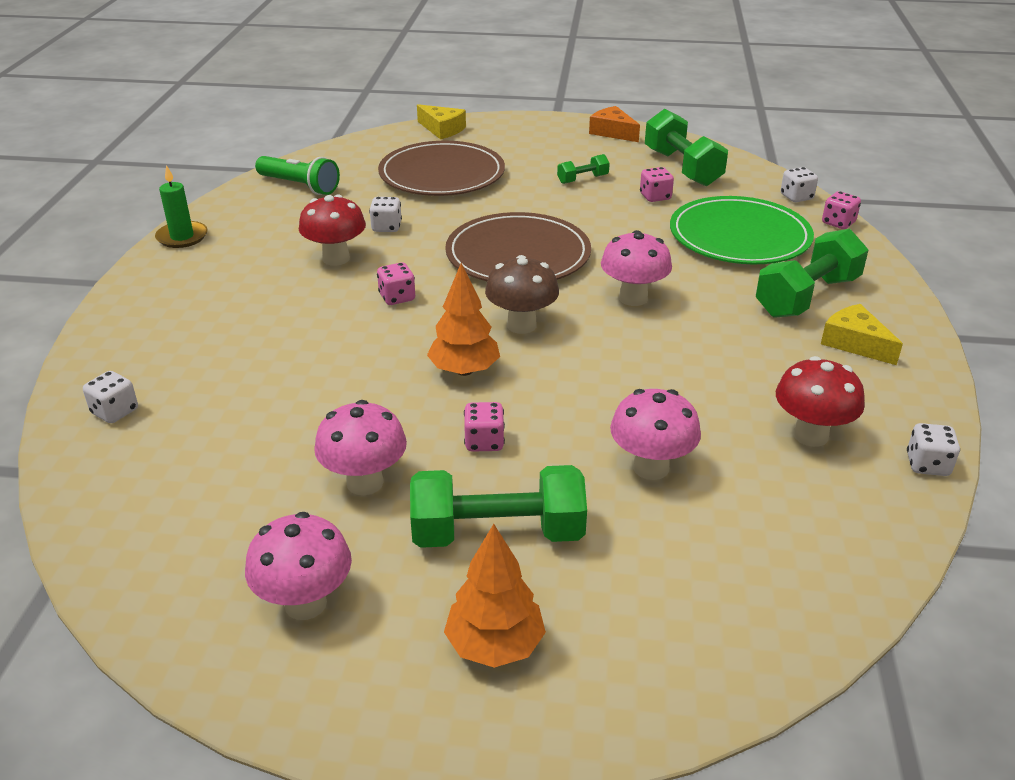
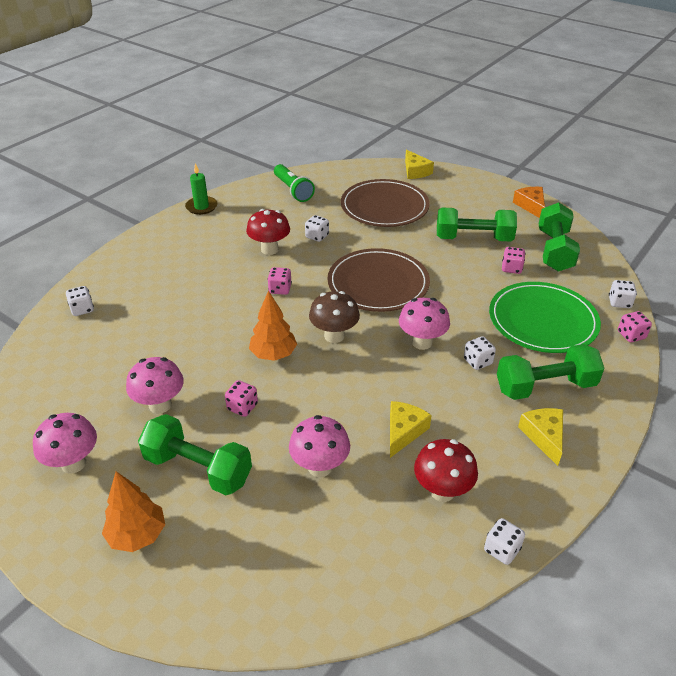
camera: 30 degrees right, 5 degrees up
(582, 179) = (473, 238): green dumbbell -> green dumbbell, size x2.03
(707, 393) = (404, 431): none -> yellow cheese
(714, 297) = (477, 361): none -> white dice

